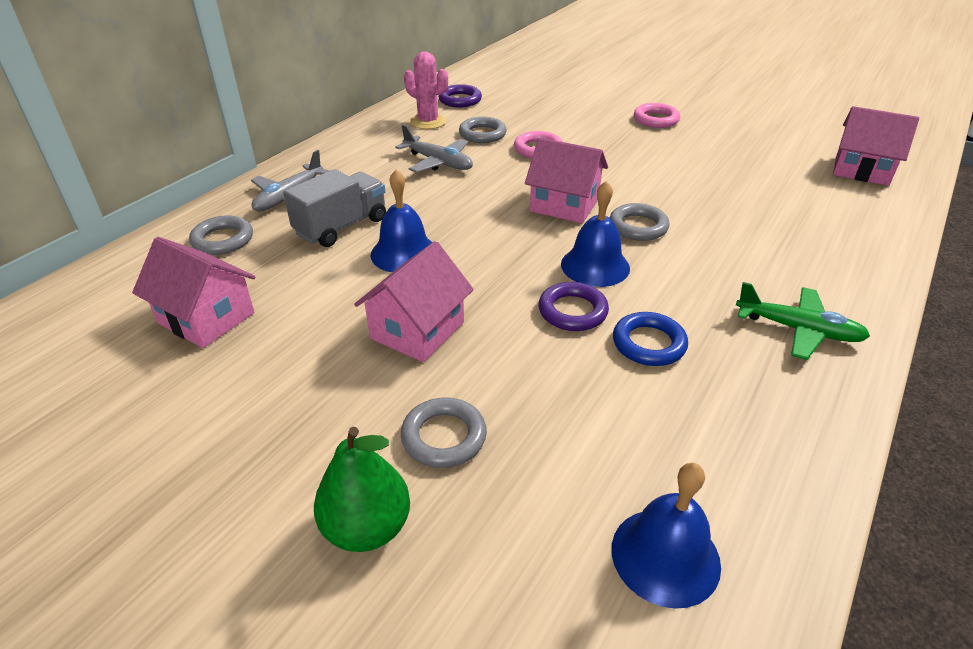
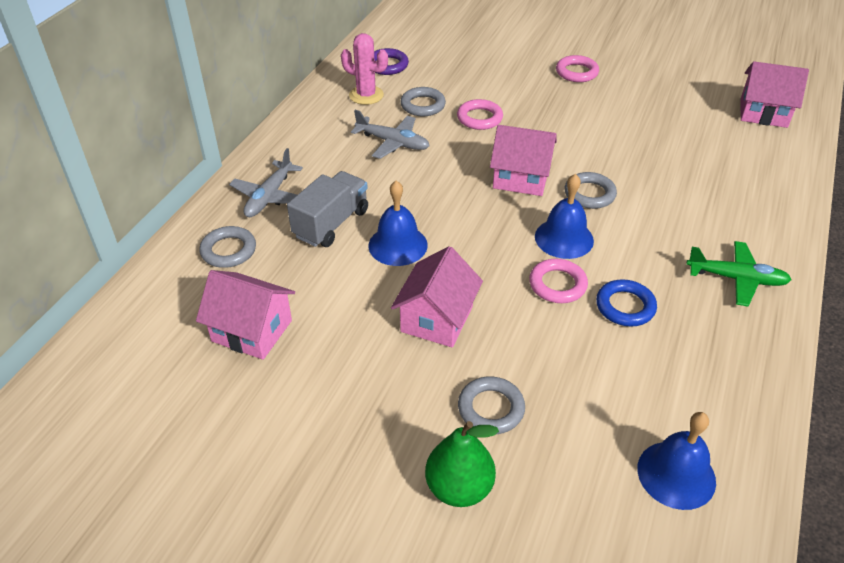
camera: 10 degrees left, 5 degrees up
(572, 311) = (557, 284): purple ring -> pink ring

